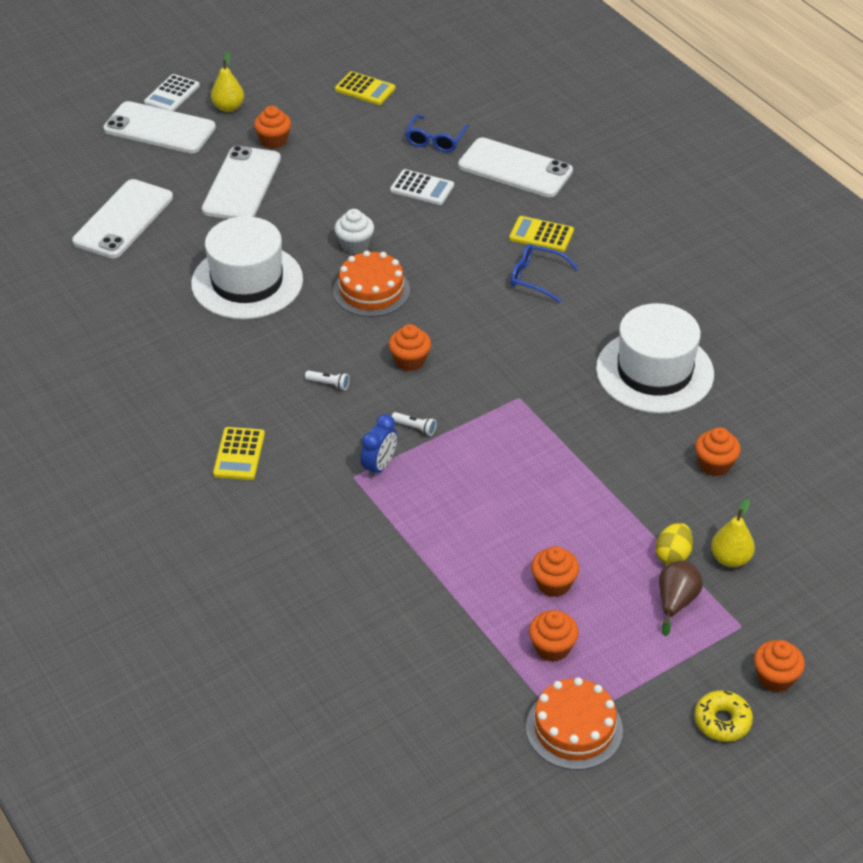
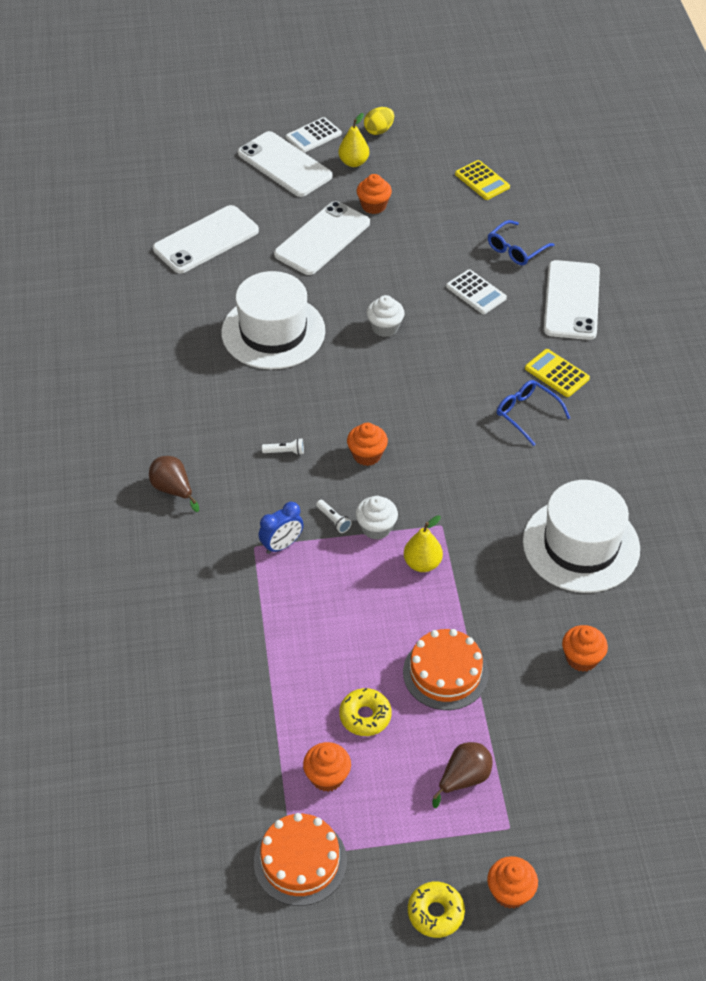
camera: 25 degrees right, 5 degrees up
(239, 454) = (173, 489): yellow calculator -> brown pear
(329, 384) = (285, 452): white flashlight -> white flashlight turned 45 degrees counterclockwise
(371, 290) = (373, 376): orange cake -> orange cake (445, 673)
(459, 420) = (376, 528): none -> white cupcake
(515, 168) = (571, 300): white phone -> white phone turned 45 degrees clockwise
(554, 584) = (365, 716): orange cupcake -> yellow donut
(673, 555) = (488, 732): yellow egg -> yellow egg (379, 131)
(730, 559) = (540, 757): yellow pear -> yellow pear (422, 563)

